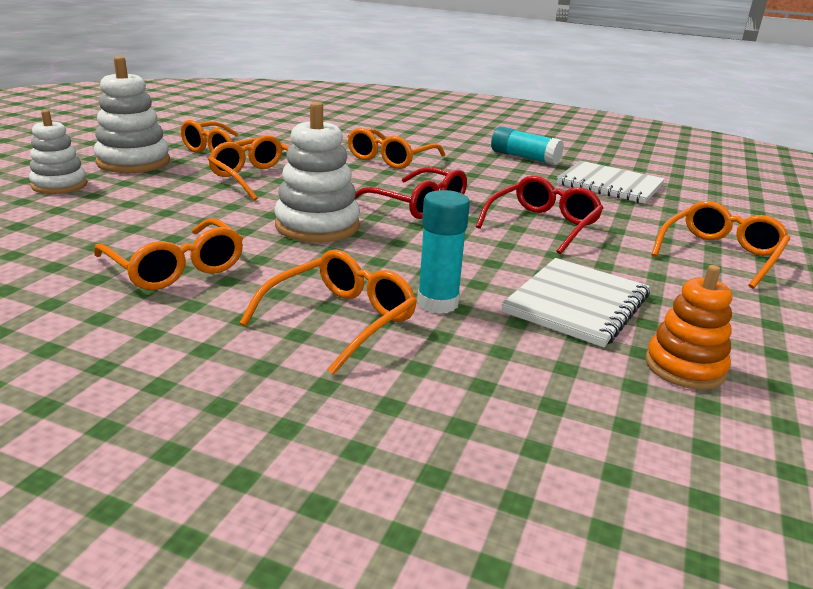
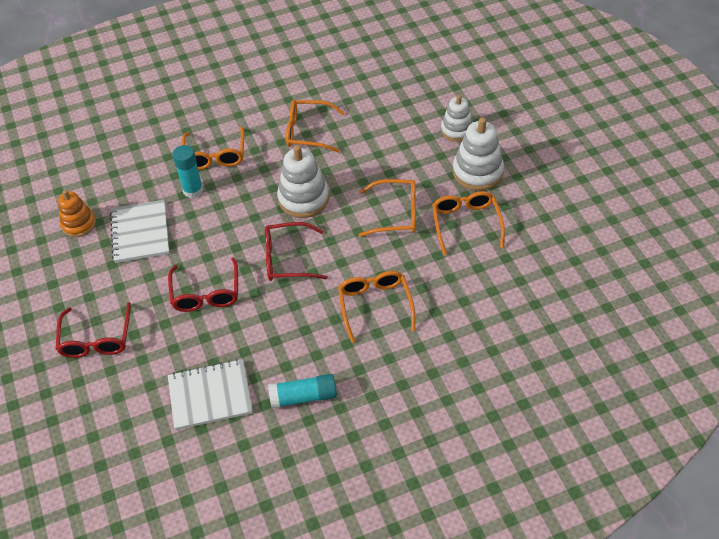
camera: 140 degrees right, 25 degrees up
(720, 254) = (96, 340): orange glasses -> red glasses

